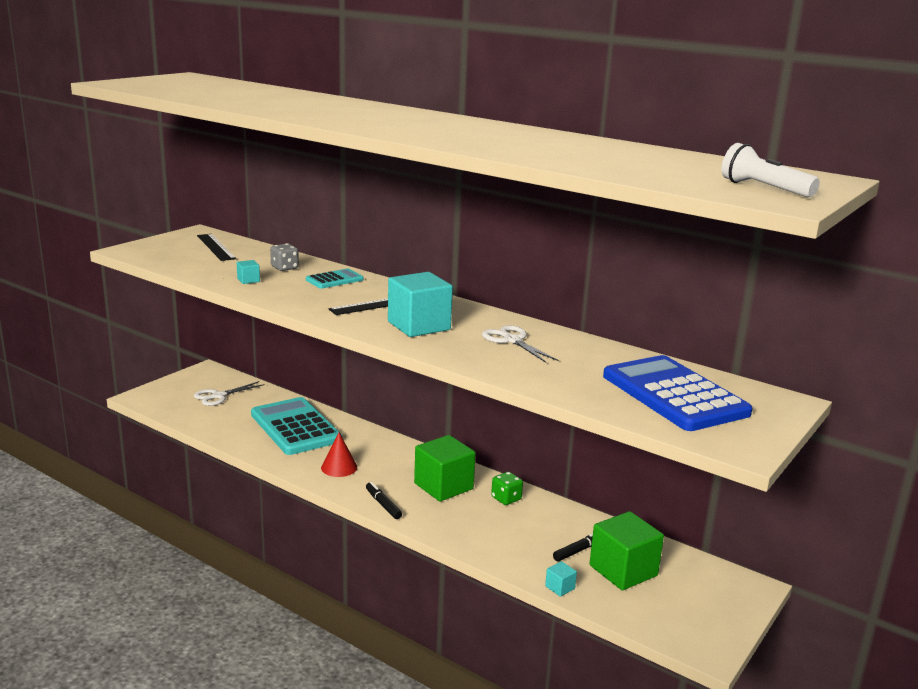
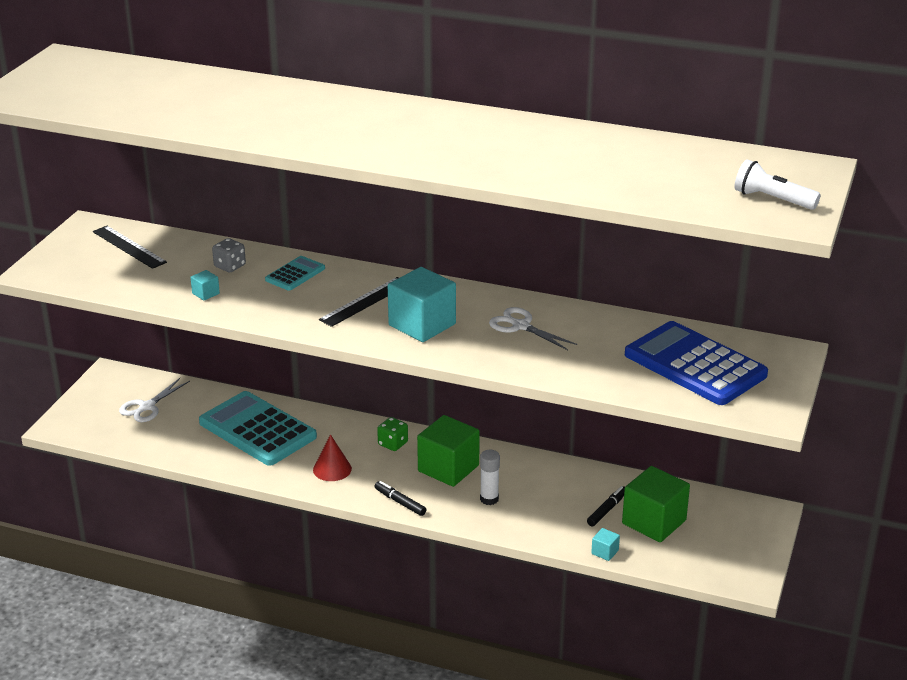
camera: 15 degrees left, 10 degrees up
(468, 518) = (489, 499): none -> white glue stick
(506, 499) = (515, 469): green dice -> green dice (393, 444)

